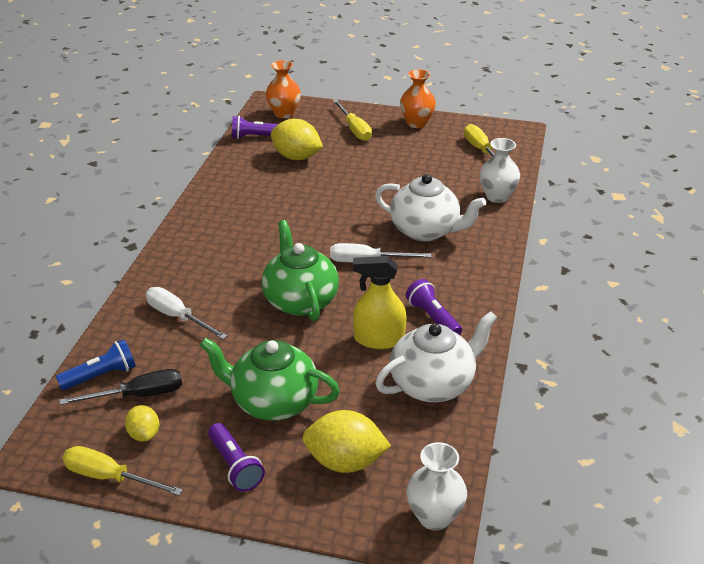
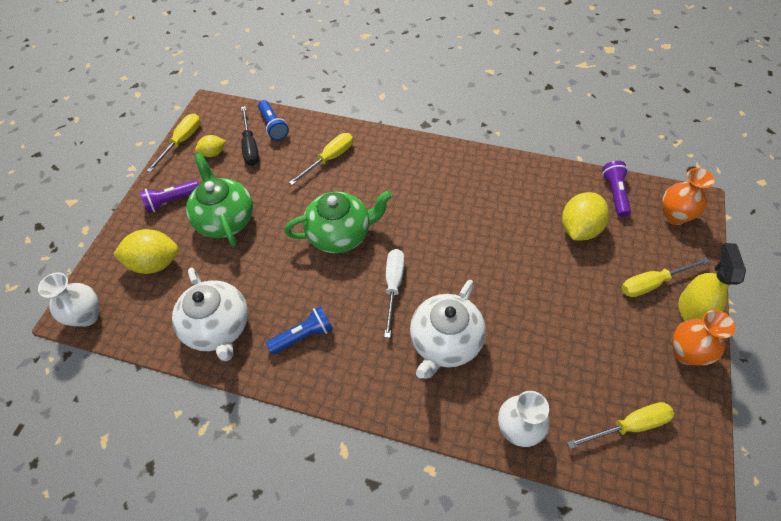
camera: 95 degrees right, 20 degrees up
(178, 317) = (329, 159): white screwdriver -> yellow screwdriver
(273, 402) = (225, 219): green teapot -> green teapot turned 45 degrees counterclockwise
(345, 462) = (155, 263): yellow lemon -> yellow lemon turned 75 degrees clockwise
(379, 339) = (282, 290): yellow spray bottle -> yellow spray bottle (692, 310)
(433, 318) = (304, 335): purple flashlight -> blue flashlight

